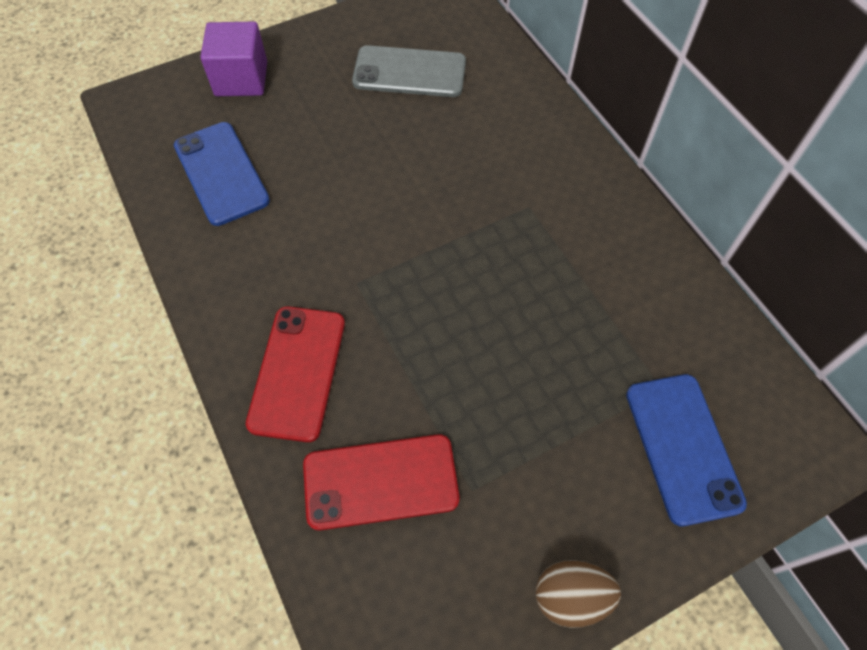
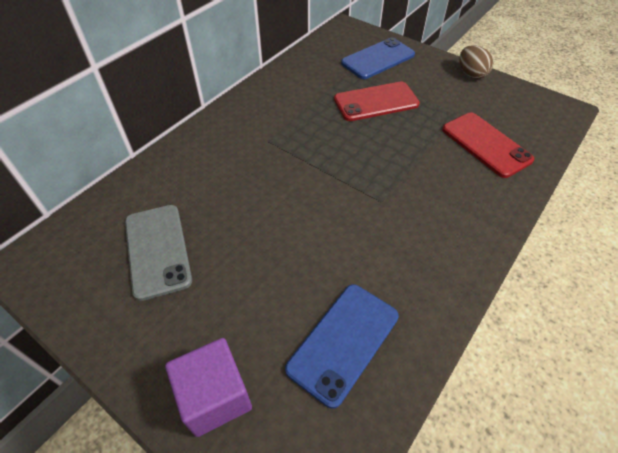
camera: 115 degrees left, 10 degrees down
(297, 372) = (463, 204): red phone -> red phone (376, 102)

